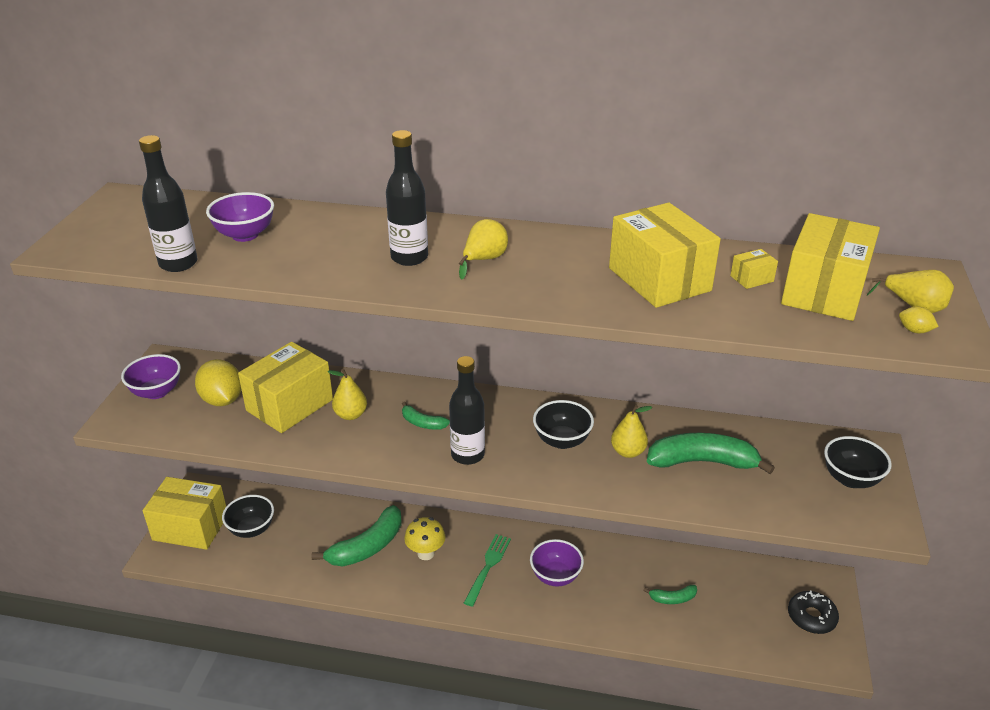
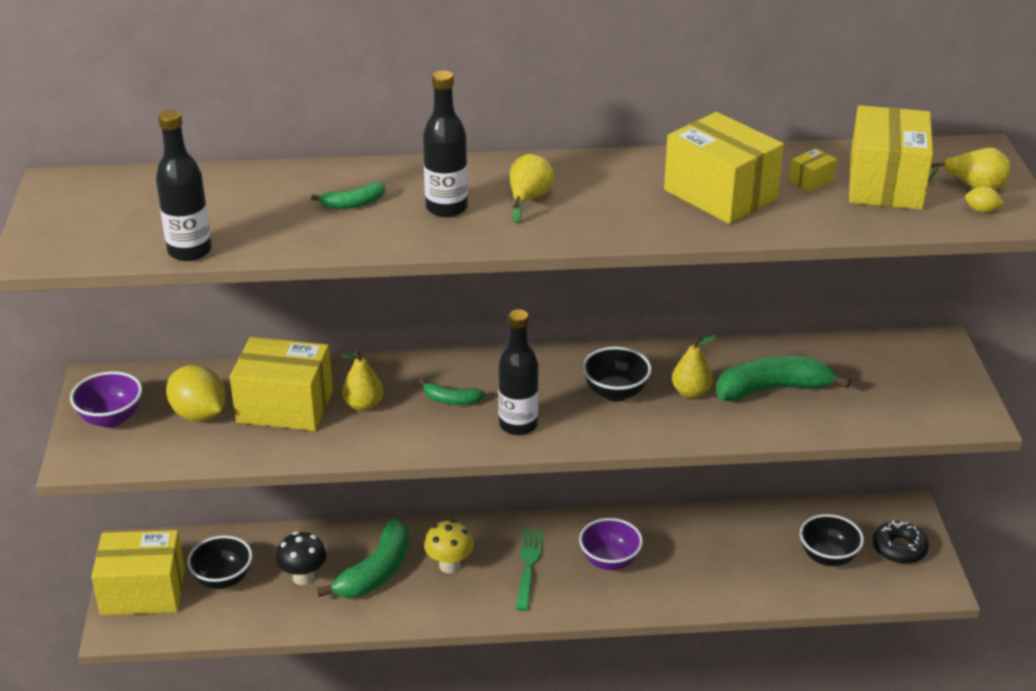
camera: 15 degrees left, 0 degrees up
(245, 235) = (244, 208): purple bowl -> none
(290, 405) = (285, 406): yellow box -> yellow box turned 75 degrees clockwise
(311, 540) = (303, 577): none -> black mushroom
(672, 598) = (747, 559): green banana -> green banana (353, 204)
(850, 479) = (927, 380): black bowl -> black bowl (828, 557)

